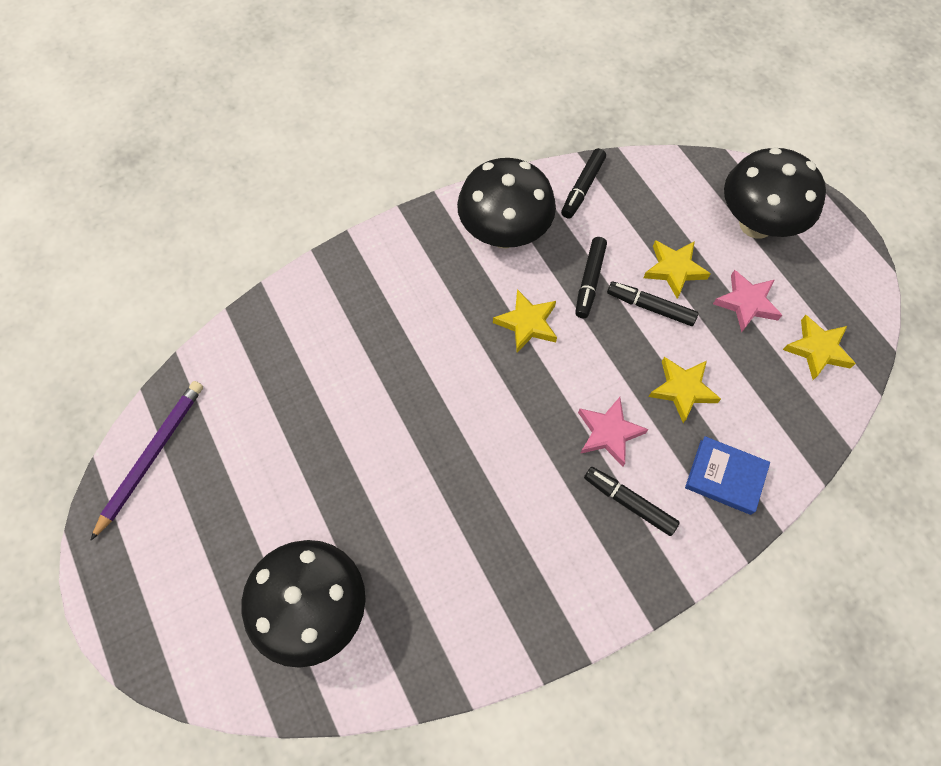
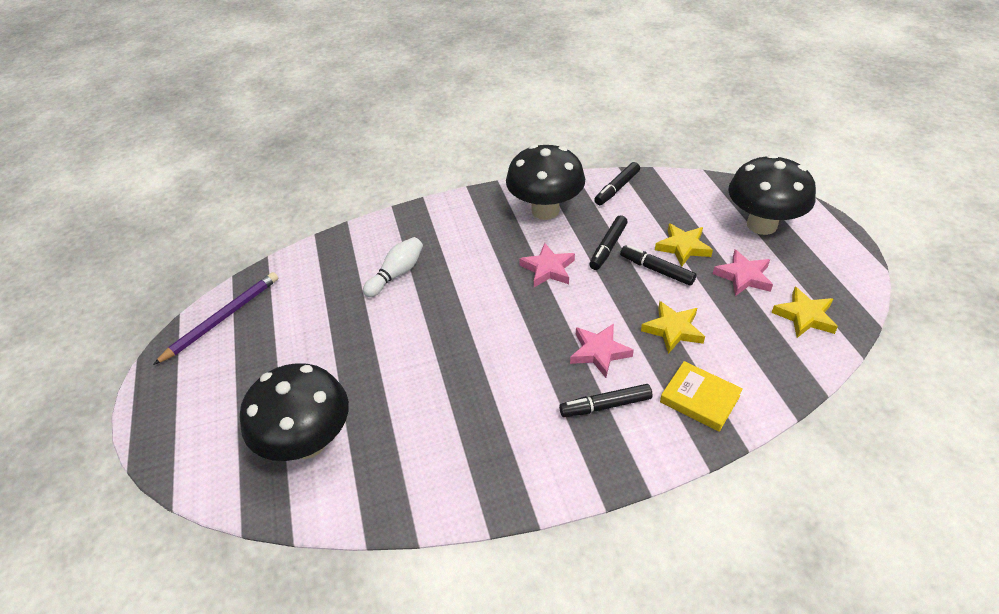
camera: 15 degrees right, 20 degrees down
(348, 357) = (396, 274): none -> white bowling pin
(527, 323) = (548, 269): yellow star -> pink star
(629, 502) = (605, 405): black marker -> black marker turned 60 degrees counterclockwise
(725, 477) = (699, 399): blue book -> yellow book

